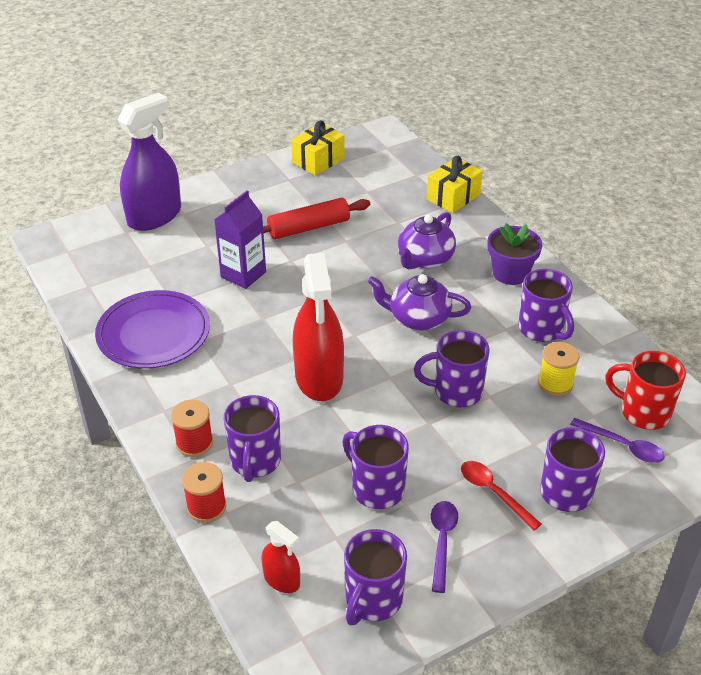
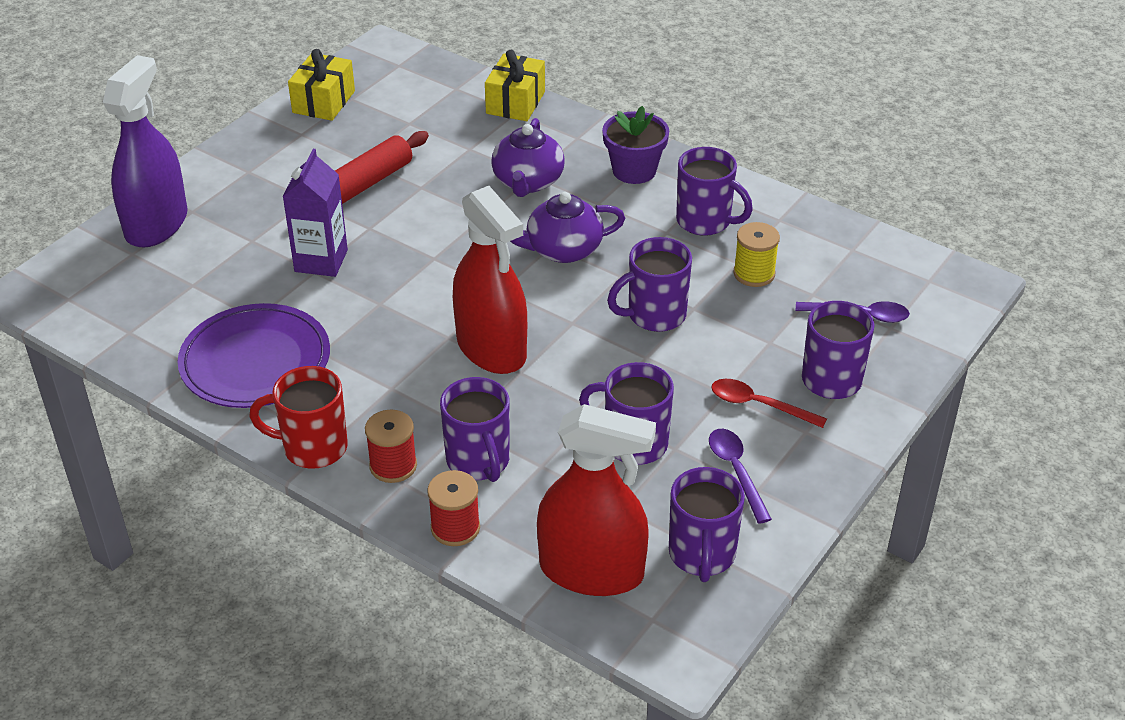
camera: 25 degrees left, 0 degrees up
(282, 579) = (591, 571): red spray bottle -> red spray bottle, size x2.07
(643, 412) = (860, 275): red mug -> red mug (312, 448)

